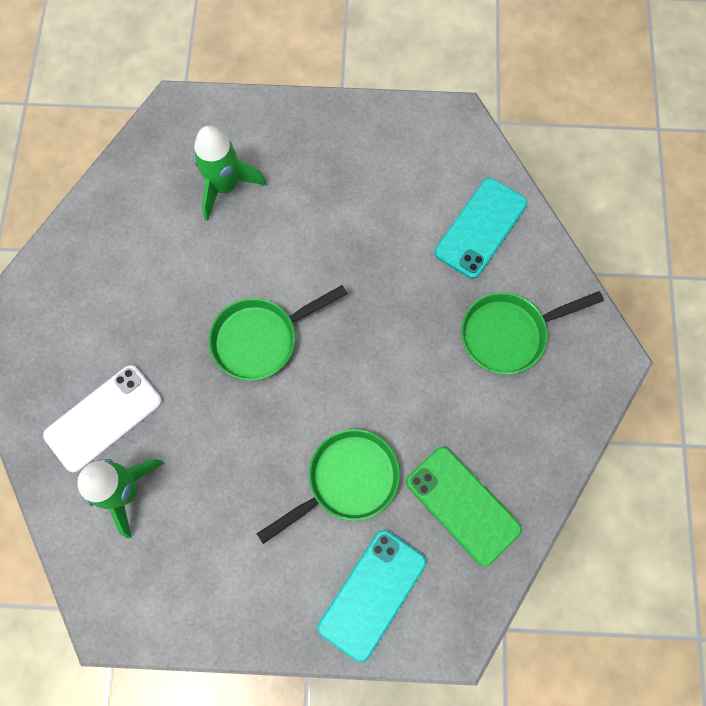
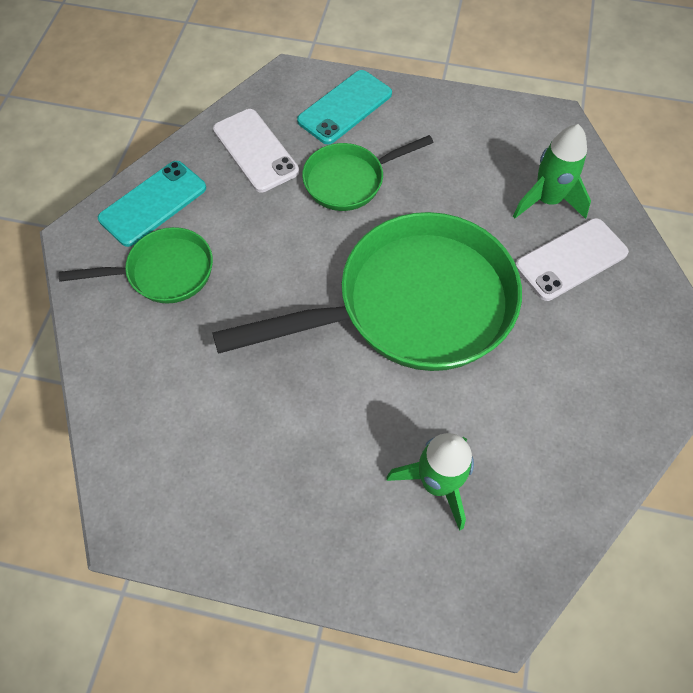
camera: 170 degrees left, 10 degrees down
(261, 339) = (412, 305): green pan -> green pan, size x1.99
(462, 505) = (255, 150): green phone -> white phone
(481, 228) = (151, 381): turquoise phone -> turquoise phone (153, 203)

